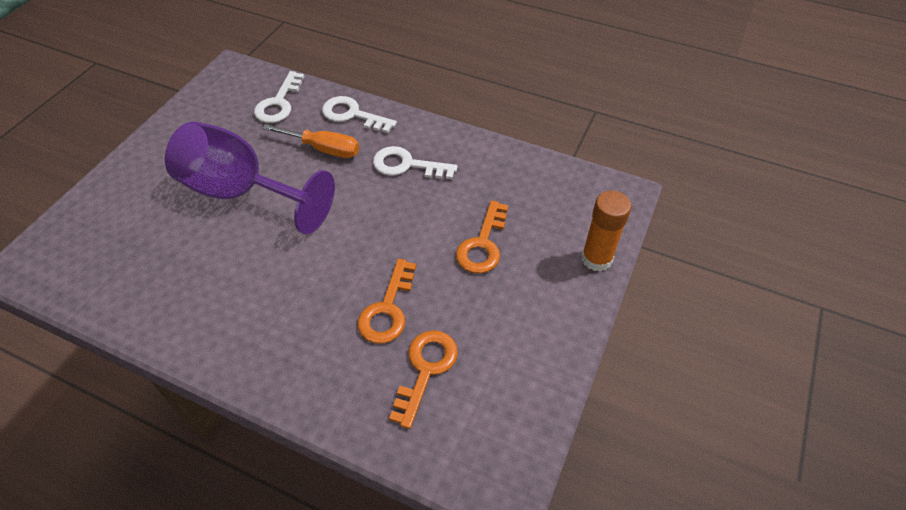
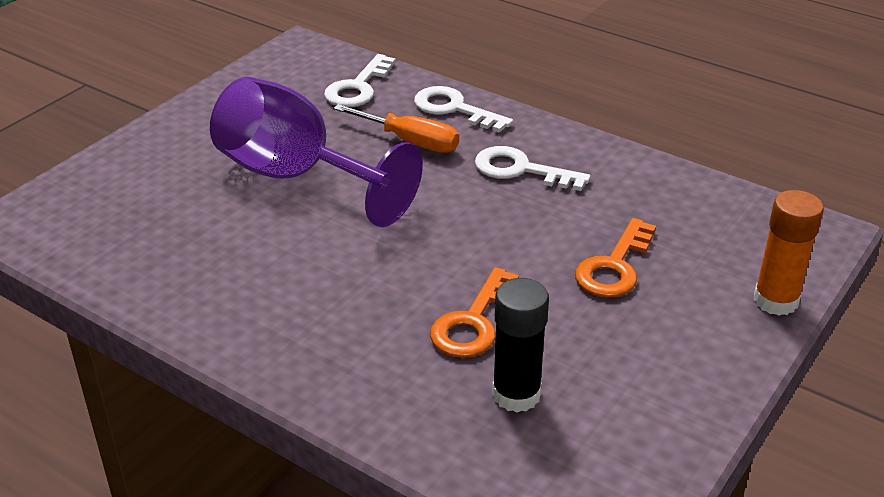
camera: 10 degrees right, 15 degrees down
(425, 370) = (516, 394): orange key -> black glue stick

